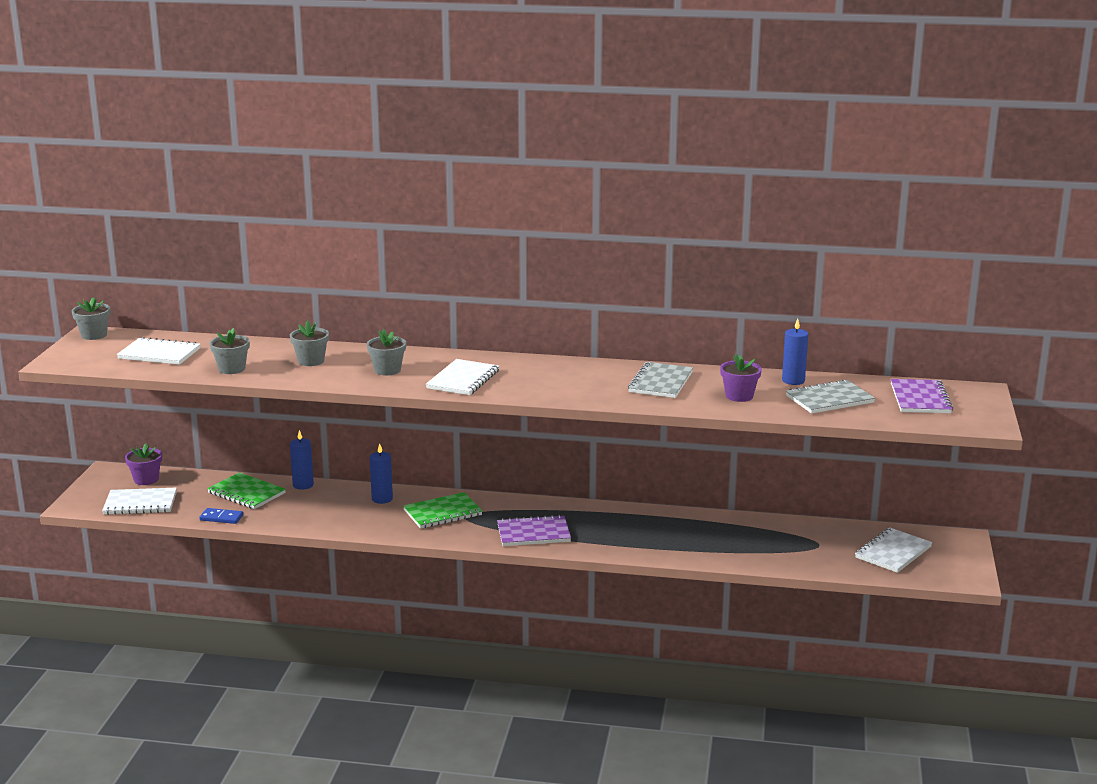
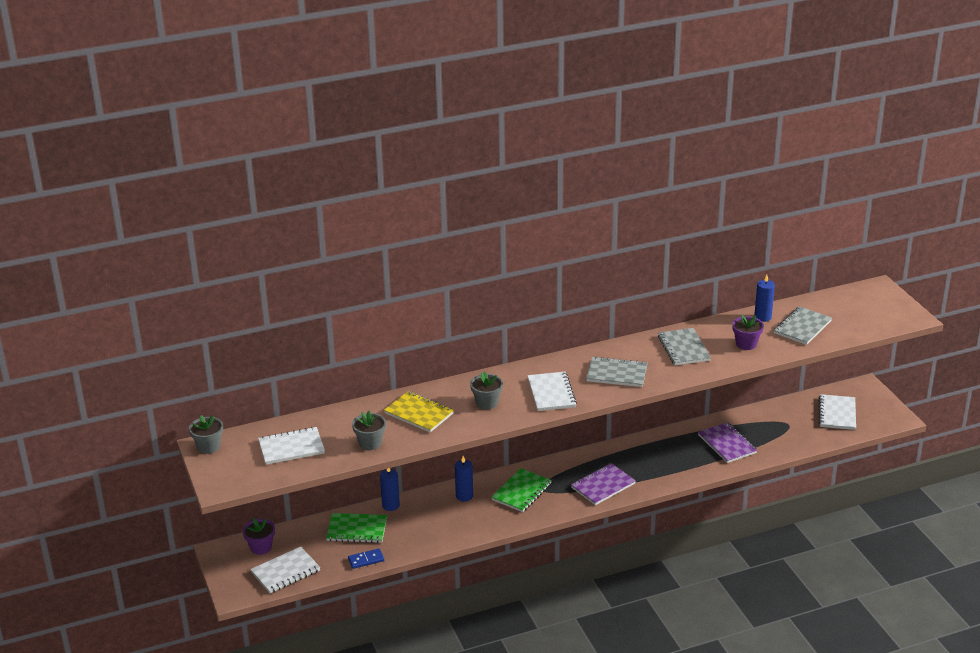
camera: 30 degrees left, 10 degrees up
(311, 361) = (419, 413): grey flower pot -> yellow notebook
(555, 383) = (617, 374): none -> grey notebook
(920, 399) = (853, 307): purple notebook -> purple notebook (727, 444)

